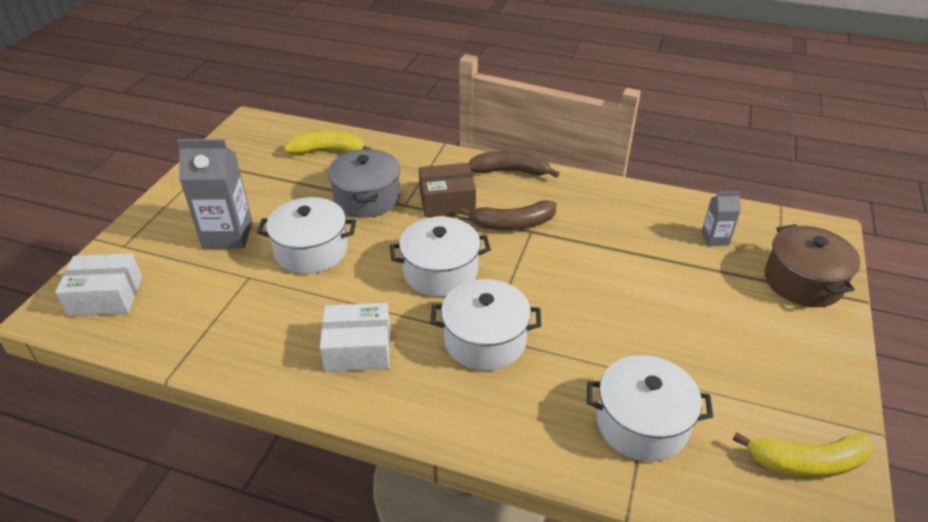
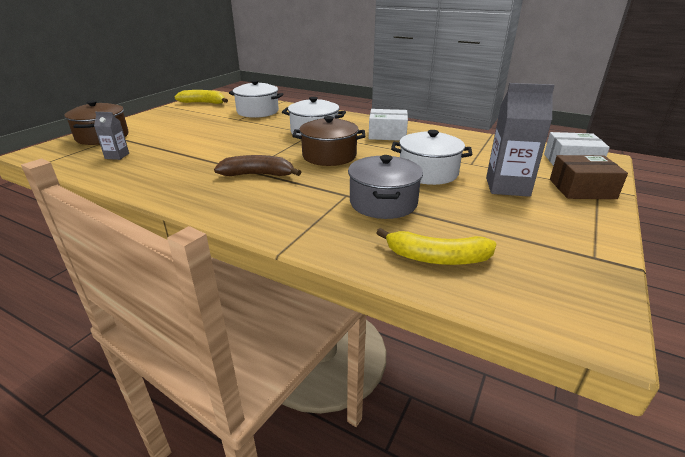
camera: 170 degrees left, 10 degrees down
(440, 272) = (329, 156): white pot -> brown pot
(447, 201) = (305, 194): brown box -> brown box (582, 189)
(510, 171) = (224, 213): brown banana -> none

